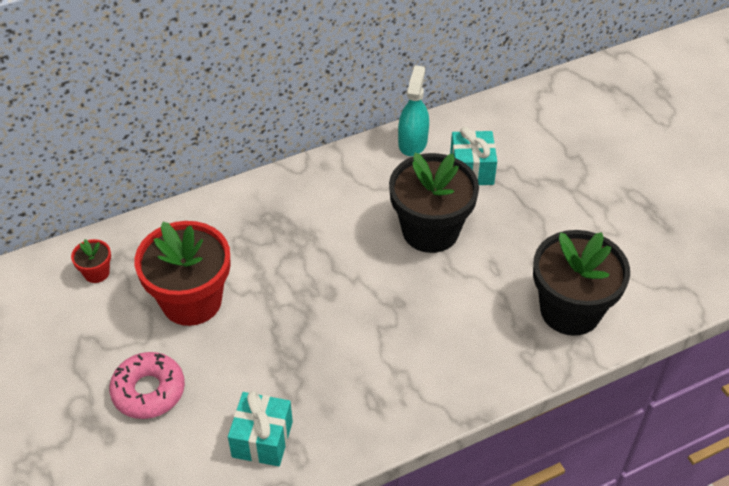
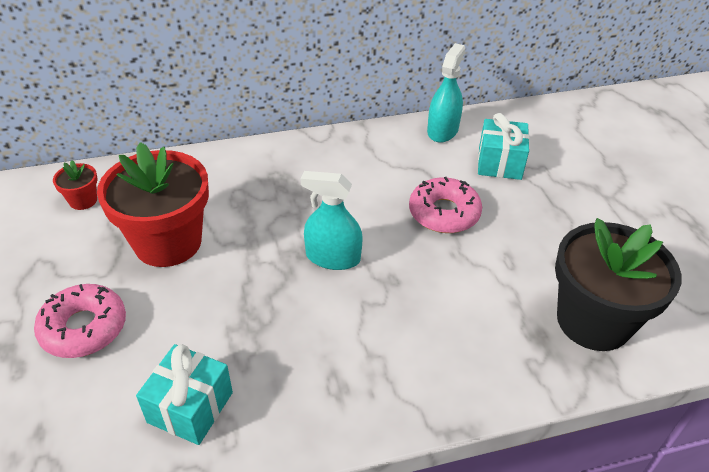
camera: 10 degrees right, 5 degrees down
(342, 290) = (333, 257): none -> turquoise spray bottle
(430, 230) = (444, 213): black flower pot -> pink donut

